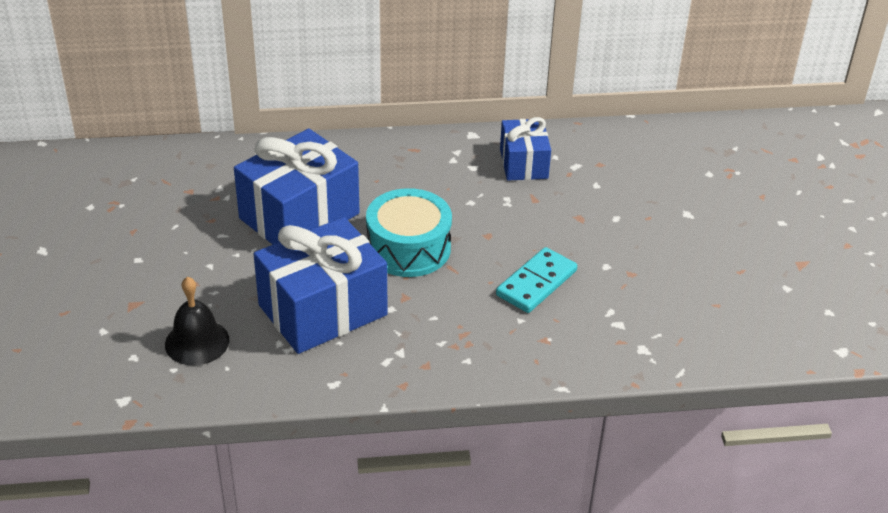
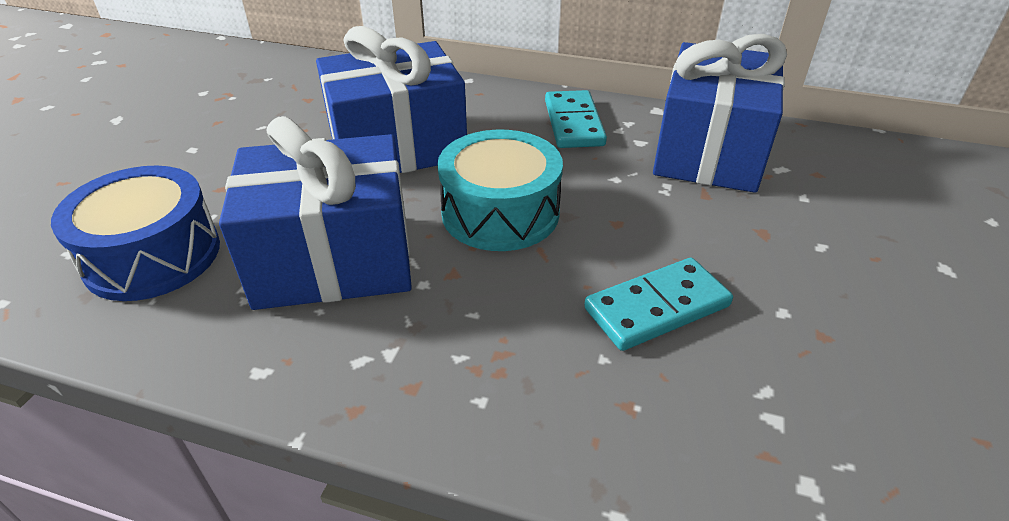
camera: 25 degrees right, 0 degrees up
(197, 342) = (153, 256): black bell -> blue drum
(417, 162) = (573, 123): none -> turquoise domino
(523, 164) = (709, 152): blue gift -> blue gift, size x1.72

